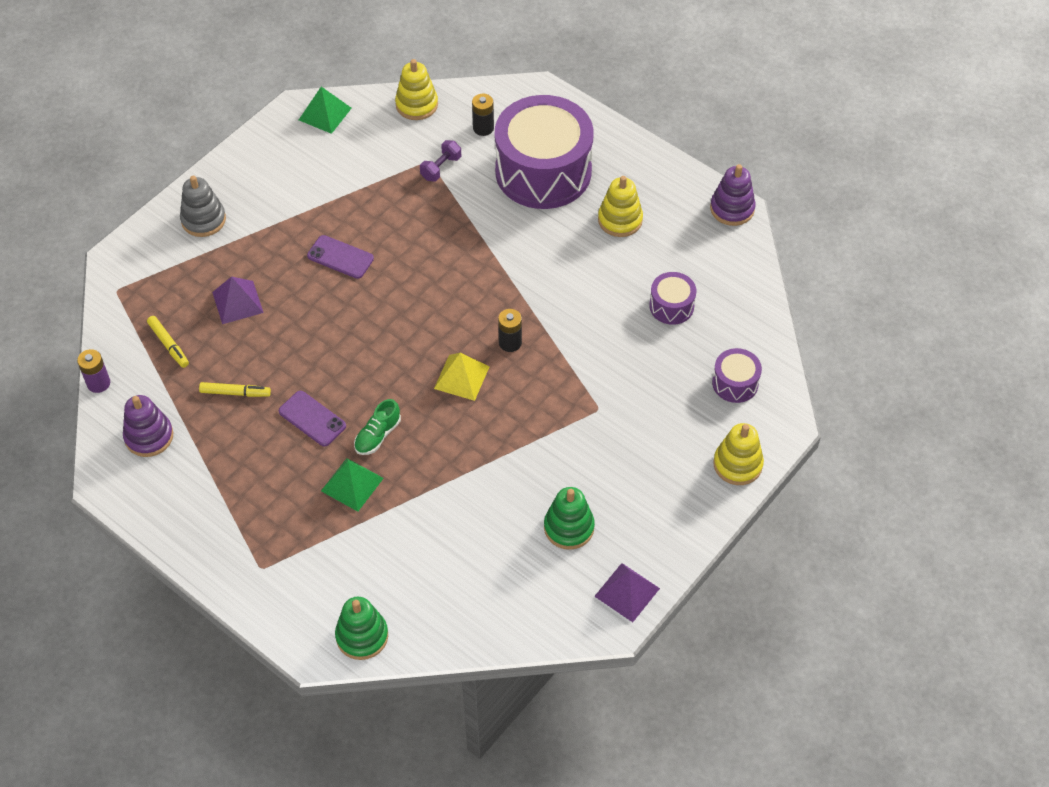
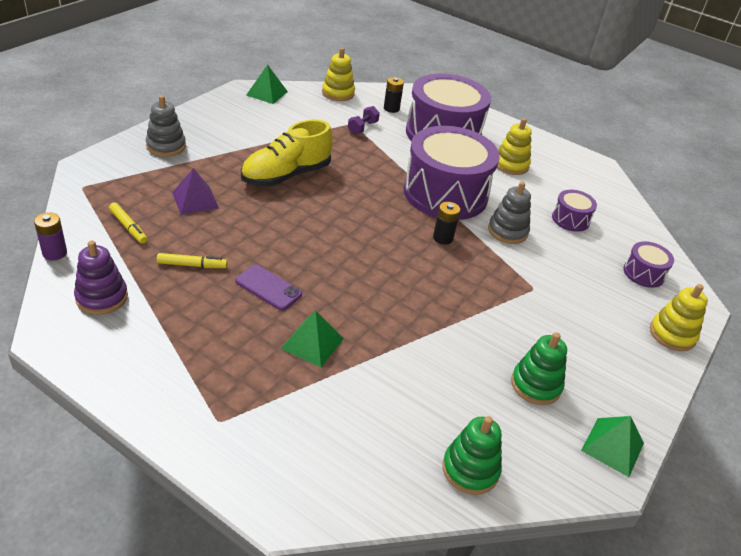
camera: 10 degrees left, 15 degrees down
(340, 257) = (286, 175): purple phone -> yellow shoe
(362, 636) = (338, 494): green stacking toy -> green stacking toy (470, 469)
(377, 435) = (333, 303): green shoe -> none
(461, 377) = (405, 261): yellow pyramid -> none
(526, 274) = (445, 193): none -> purple drum
(589, 329) = (507, 231): none -> grey stacking toy
(627, 592) = (612, 446): purple pyramid -> green pyramid
(732, 209) = (594, 163): purple stacking toy -> none

